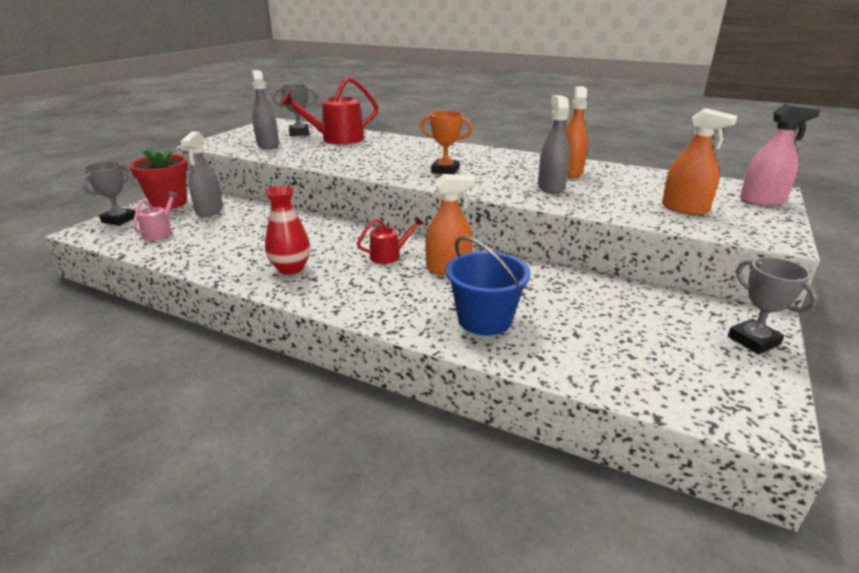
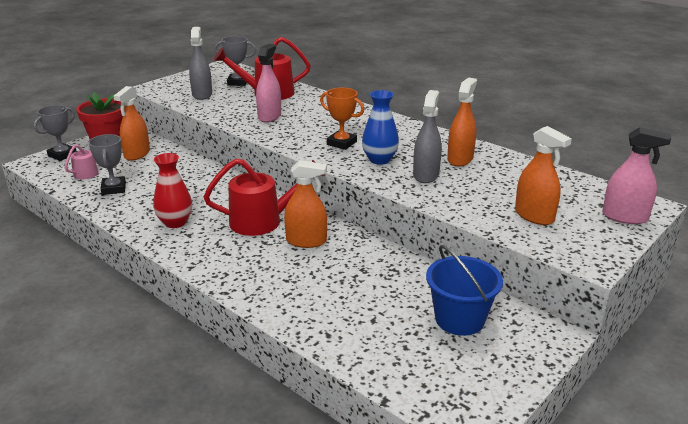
camera: 15 degrees right, 0 degrees up
(209, 210) = (137, 154): grey spray bottle -> orange spray bottle
(353, 156) = (269, 116): none -> pink spray bottle
(389, 255) = (263, 221): red watering can -> red watering can, size x1.85
(484, 320) = (305, 294): blue bucket -> blue bucket (459, 319)
(495, 180) = (379, 160): none -> blue vase
(753, 340) = (527, 353): grey trophy -> grey trophy (114, 188)

